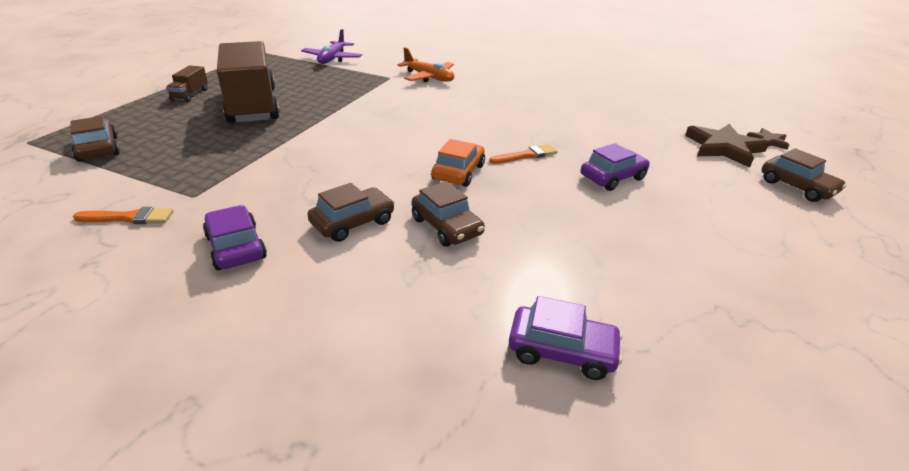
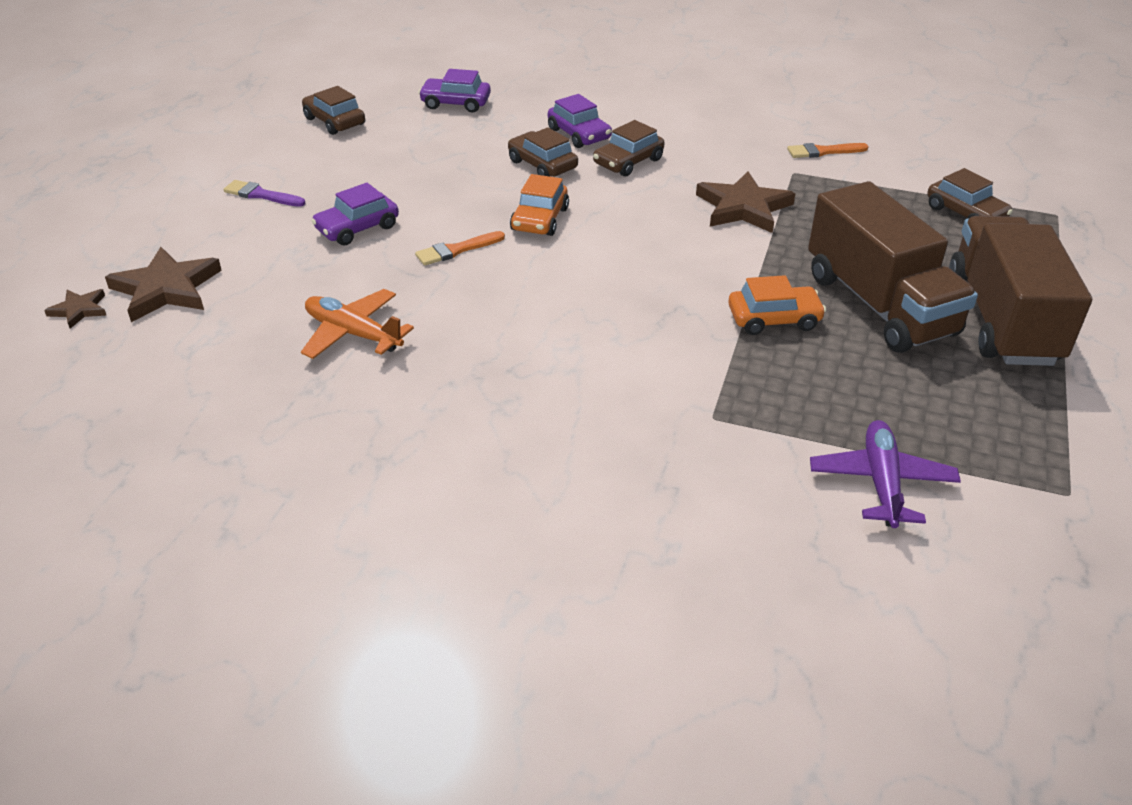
camera: 175 degrees right, 5 degrees up
(190, 95) = (1001, 319): brown truck -> brown truck, size x2.44
(236, 247) = (710, 138): purple car -> purple car (579, 134)
(277, 168) = (743, 207): none -> brown star
(325, 105) = (774, 319): none -> orange car
(429, 77) = (635, 427): orange plane -> orange plane (353, 333)
(724, 215) = (261, 195): none -> purple brush
(797, 187) = (135, 234): brown car -> brown car (334, 121)

